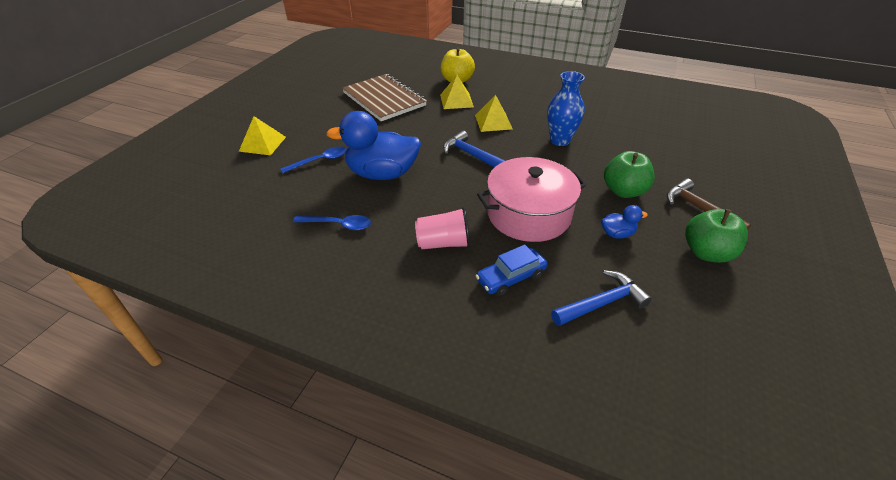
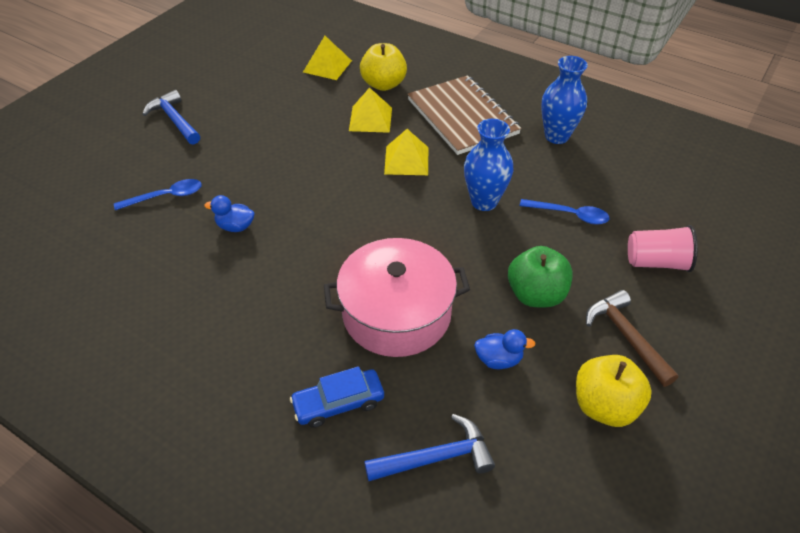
camera: 10 degrees right, 5 degrees up
(262, 144) = (105, 161): yellow pyramid -> yellow pyramid (327, 66)
(338, 225) = (158, 296): blue spoon -> blue spoon (569, 215)
(382, 174) = (235, 226): blue duck -> blue duck, size x0.44
(384, 99) = (277, 106): brown notebook -> brown notebook (462, 117)
(444, 243) = (275, 341): pink cup -> pink cup (656, 262)
(471, 155) = (358, 210): blue hammer -> blue hammer (175, 120)
(591, 99) = (556, 136): none -> blue vase
(706, 253) = (604, 406): green apple -> yellow apple

